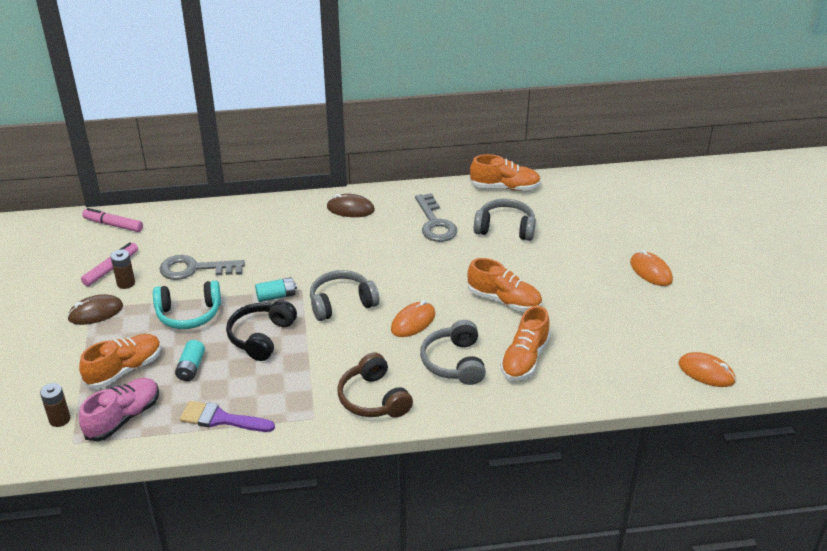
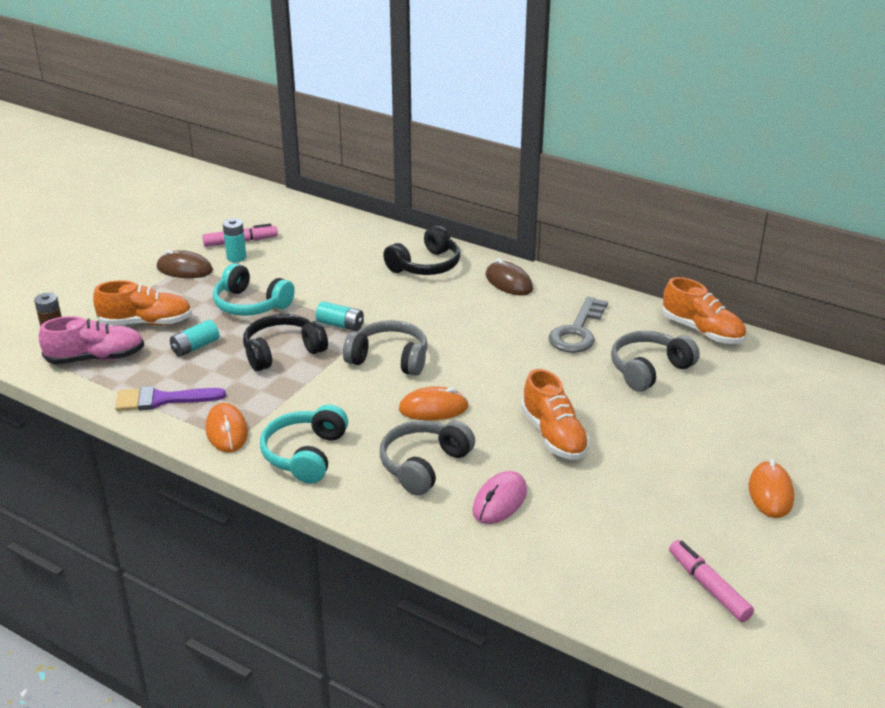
camera: 40 degrees right, 5 degrees down
(113, 225) = (287, 209): pink marker -> pink marker (708, 587)
(126, 283) = (236, 257): brown battery -> turquoise battery
(194, 269) = (303, 271): grey key -> none
(221, 419) = (162, 400): purple brush -> purple brush turned 60 degrees counterclockwise
(279, 223) = (426, 265): none -> black headphones
(373, 399) = (305, 454): brown headphones -> turquoise headphones
(505, 228) = (649, 369): grey headphones -> grey headphones turned 90 degrees counterclockwise
(524, 359) = (499, 501): orange shoe -> pink mouse
(706, 372) = (697, 634): orange mouse -> orange mouse (226, 431)

